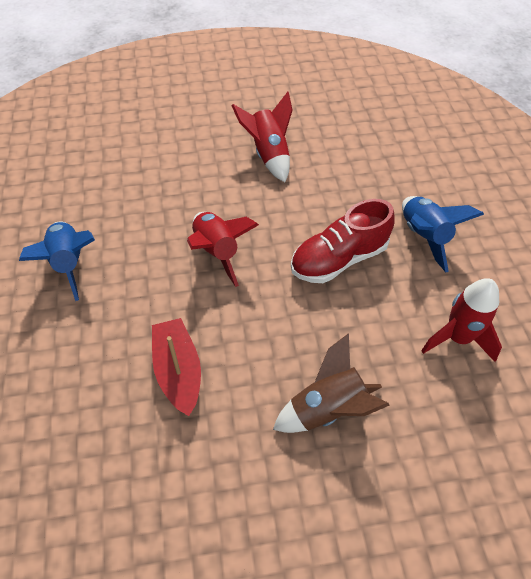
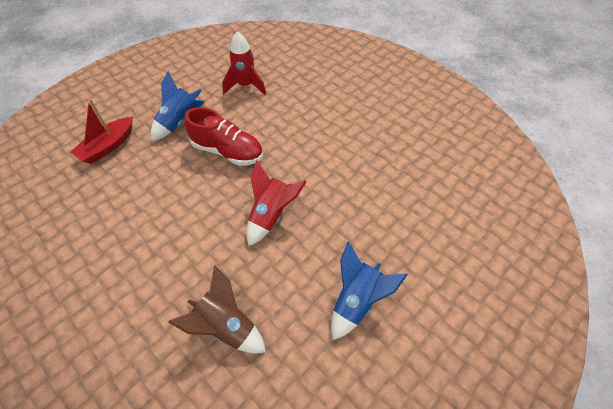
camera: 125 degrees left, 0 degrees up
(178, 371) = (368, 179): red boat -> red boat (108, 146)
(268, 154) = (145, 244): red rocket -> none
(328, 409) = (329, 112): brown rocket -> brown rocket (226, 326)

